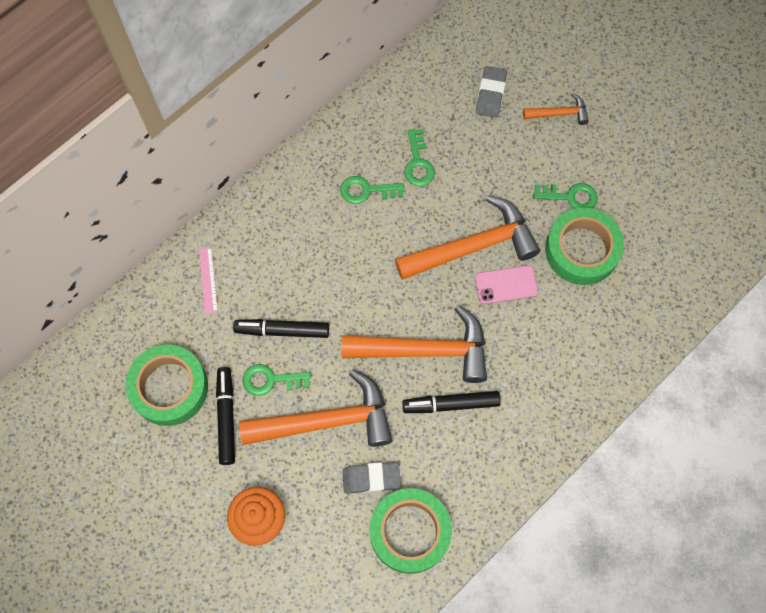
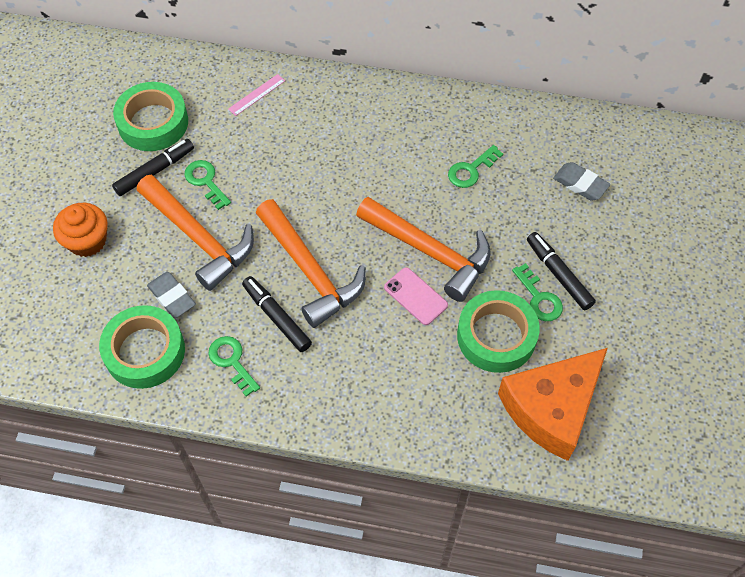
camera: 55 degrees right, 10 degrees down
(282, 330) = (252, 165): black marker -> black marker (558, 274)
(366, 190) = (416, 149): green key -> green key (232, 361)
(490, 94) = (580, 184): grey eraser -> grey eraser turned 60 degrees clockwise
(559, 113) = (610, 244): orange hammer -> none
(667, 253) = (551, 408): none -> orange cheese

